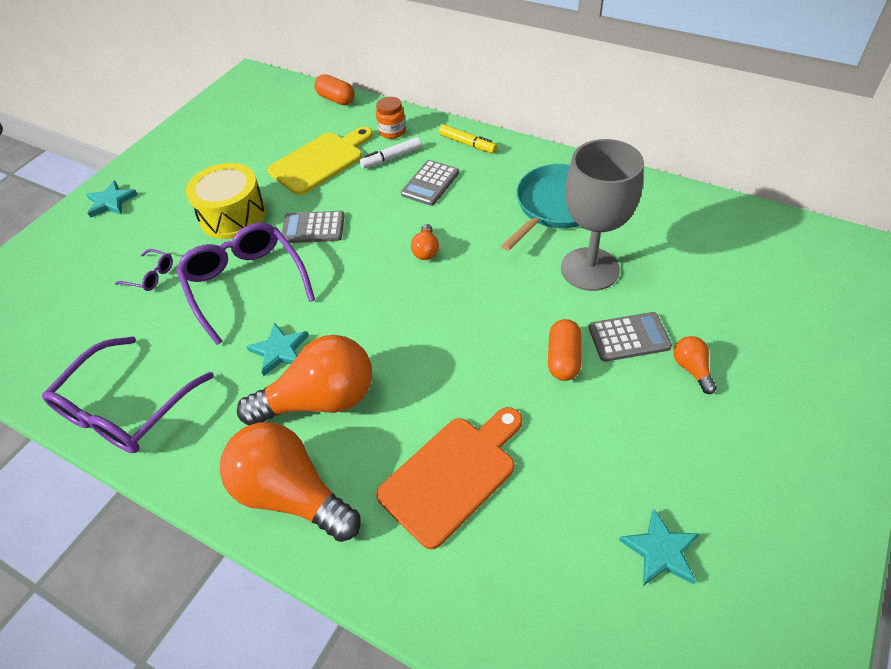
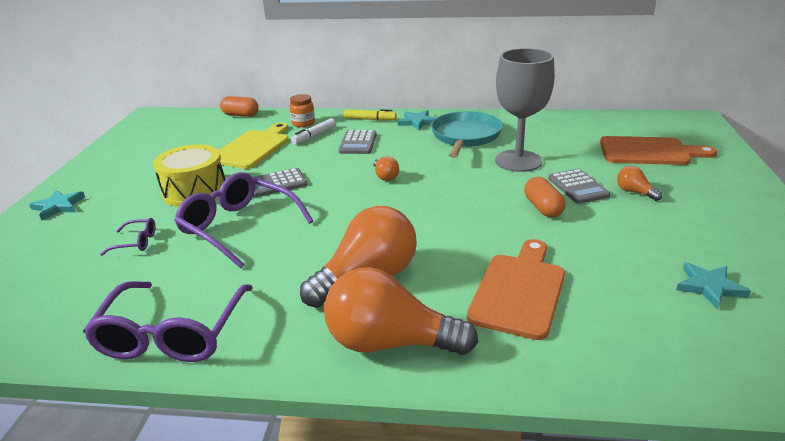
camera: 25 degrees left, 20 degrees down
(280, 351) = (304, 258): turquoise star -> turquoise star (417, 122)
(629, 337) = (578, 187): grey calculator -> grey calculator turned 105 degrees clockwise
(767, 302) = (649, 152): none -> orange cutting board

